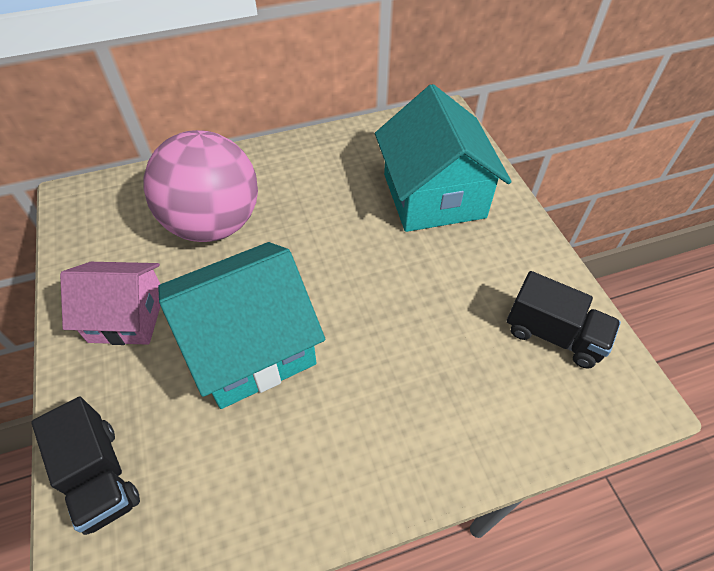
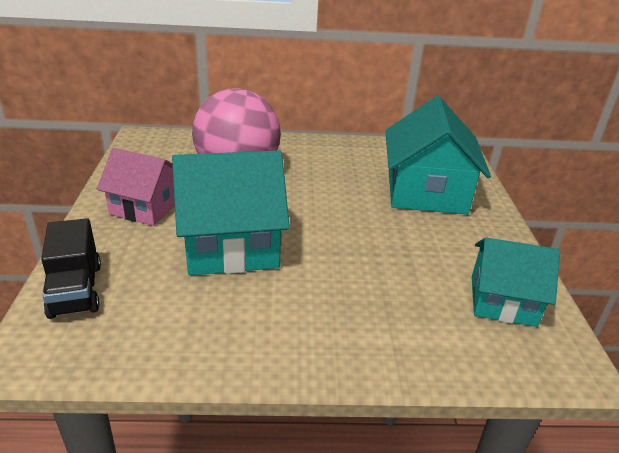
camera: 15 degrees right, 20 degrees down
(553, 335) = (502, 300): black truck -> turquoise house

